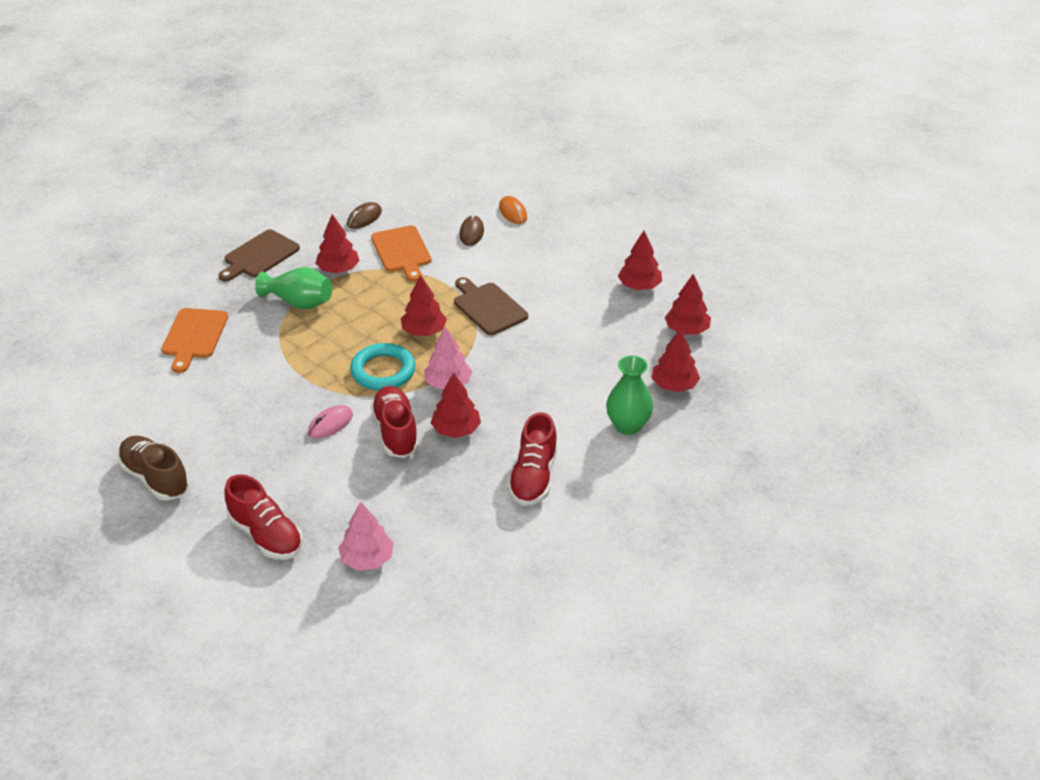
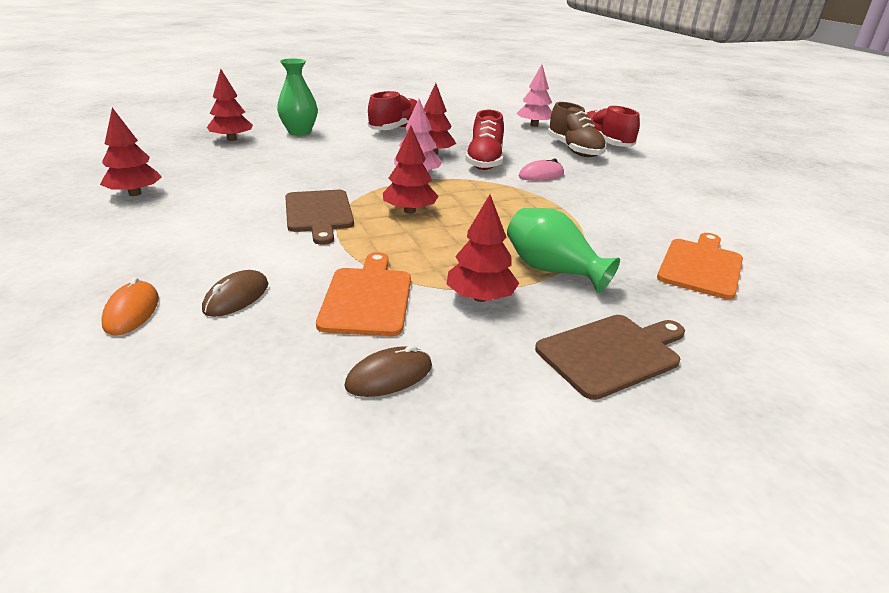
camera: 160 degrees left, 10 degrees down
(155, 478) = (703, 178): brown shoe -> brown shoe (574, 150)
(383, 371) = (474, 193): turquoise ring -> none
(687, 330) = (158, 160): red tree -> none

